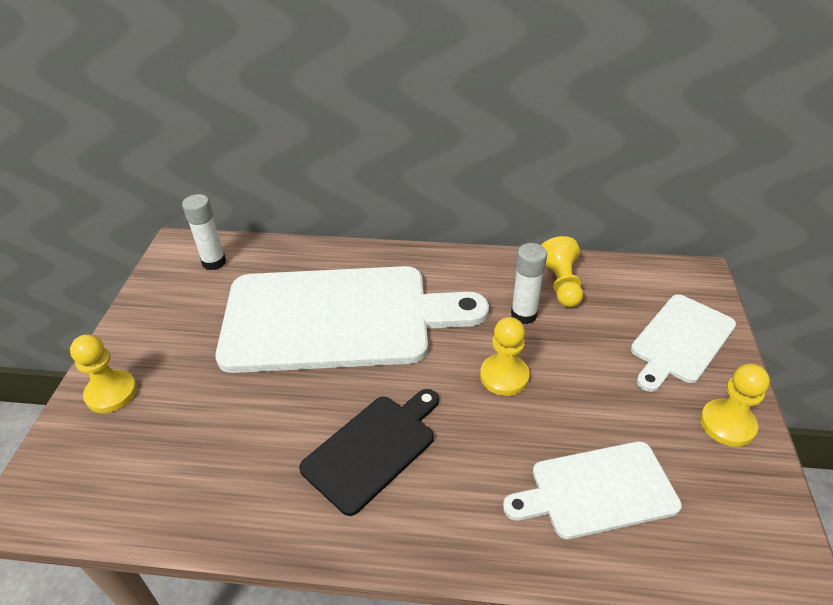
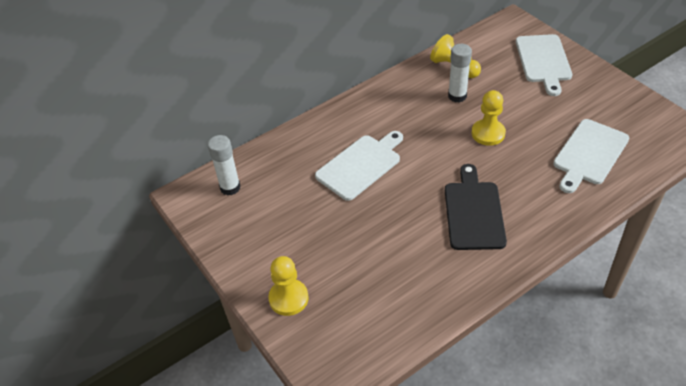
camera: 40 degrees left, 5 degrees up
(337, 318) = (360, 165): white cutting board -> white cutting board, size x0.50
(727, 424) = (604, 87): yellow pawn -> none

